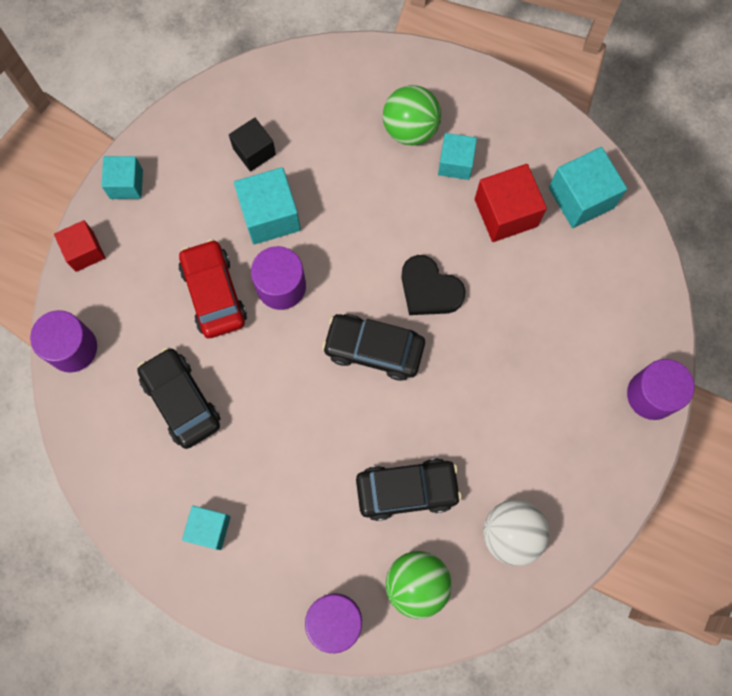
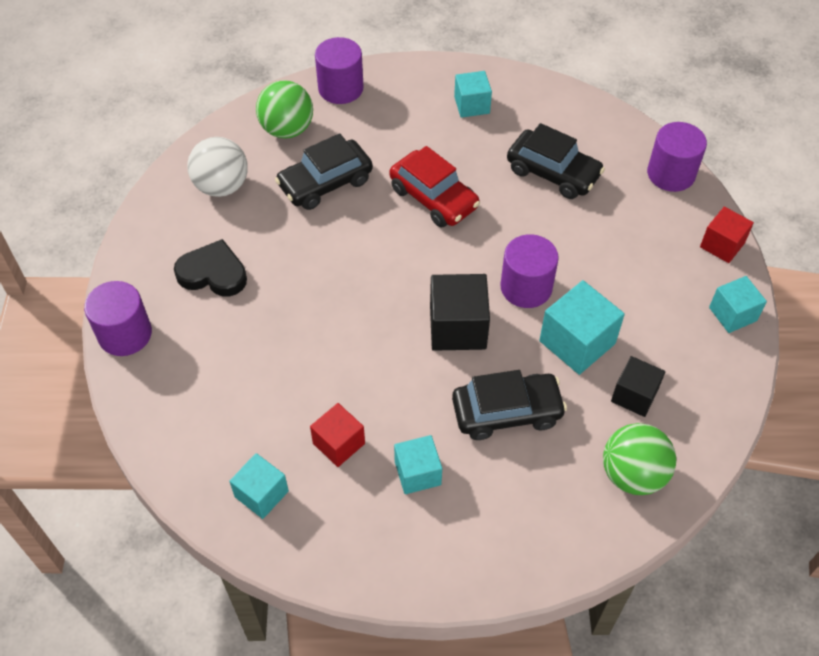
camera: 155 degrees right, 20 degrees down
(214, 293) = (583, 258): red car -> red car (433, 198)
(361, 273) = (457, 327): none -> black cube
(374, 349) = (409, 270): black car -> black car (507, 412)
(410, 128) = (486, 490): green ball -> green ball (632, 474)
(429, 289) = (383, 339): black heart -> black heart (213, 273)
(506, 213) = (339, 443): red cube -> red cube, size x0.65
(581, 197) = (261, 494): turquoise cube -> turquoise cube, size x0.65

